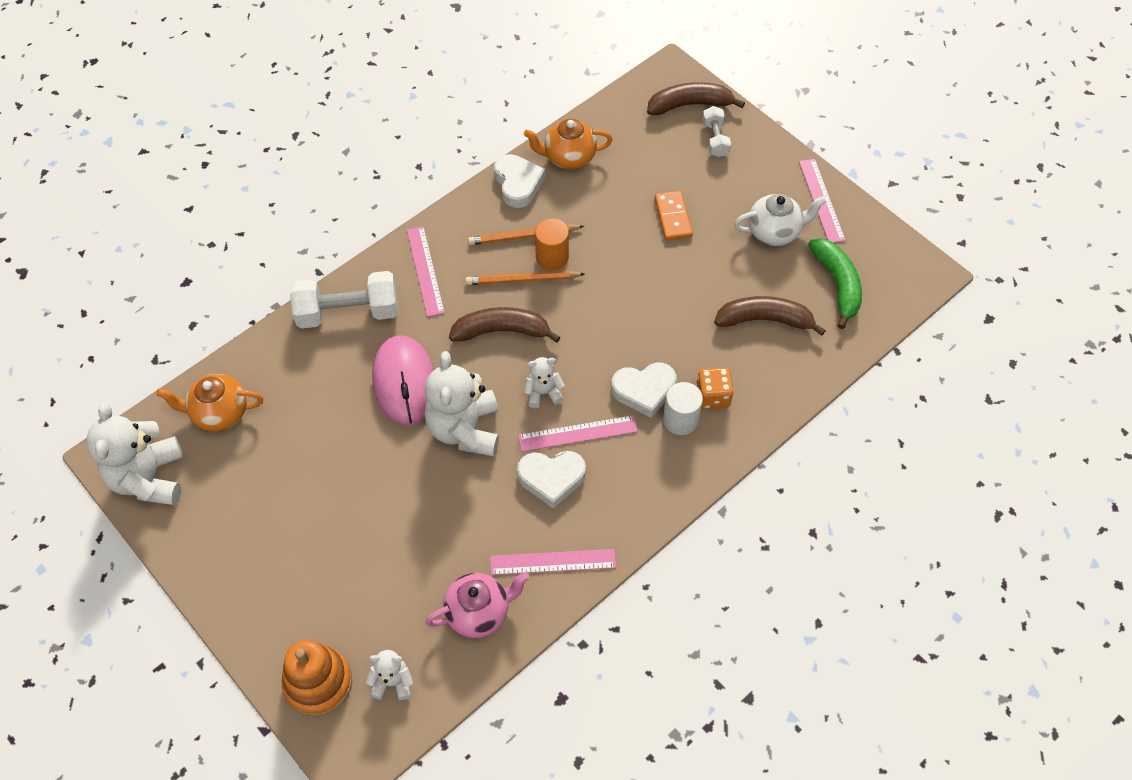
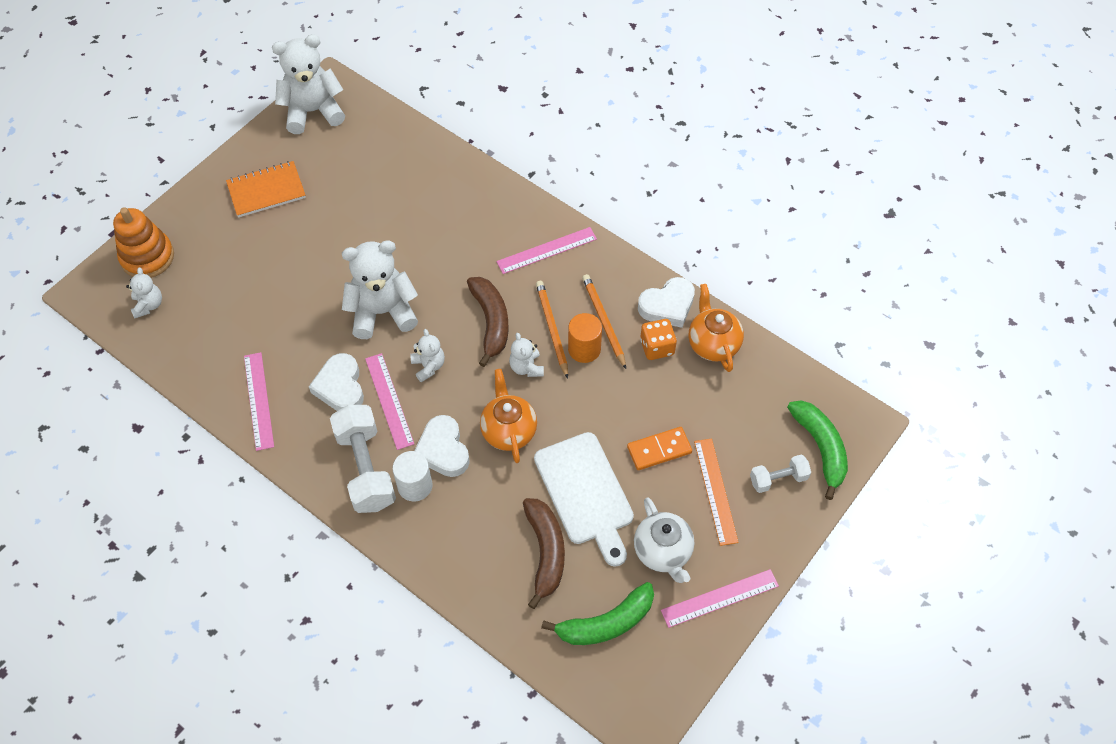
camera: 80 degrees right, 0 degrees up
(219, 413) = (376, 140): orange teapot -> orange teapot (508, 431)
(257, 538) = (266, 191): none -> orange notebook
(348, 312) = (490, 203): white dumbbell -> white dumbbell (366, 468)
(404, 382) = (424, 258): pink mouse -> none
(479, 612) = (209, 354): pink teapot -> none
(563, 307) = (526, 367): none -> white teddy bear
(690, 105) = (820, 448): brown banana -> green banana
(709, 280) = (585, 493): none -> white cutting board
(712, 396) = (445, 512): orange dice -> orange dice (657, 347)
(720, 184) = (716, 491): none -> orange ruler

